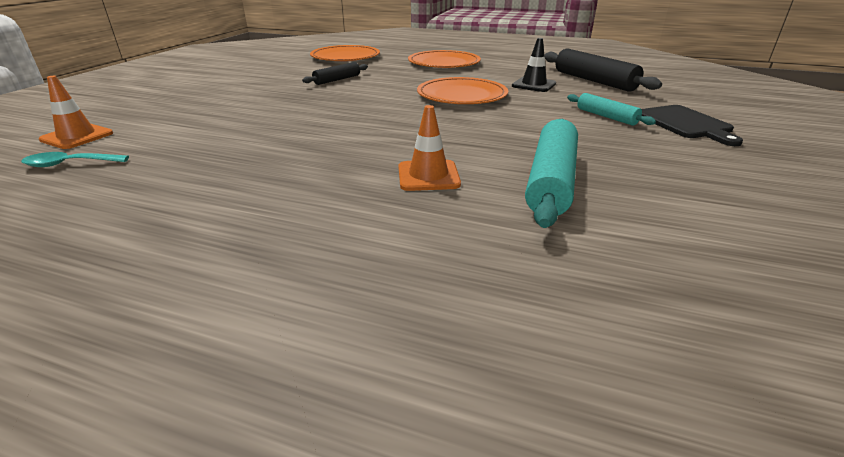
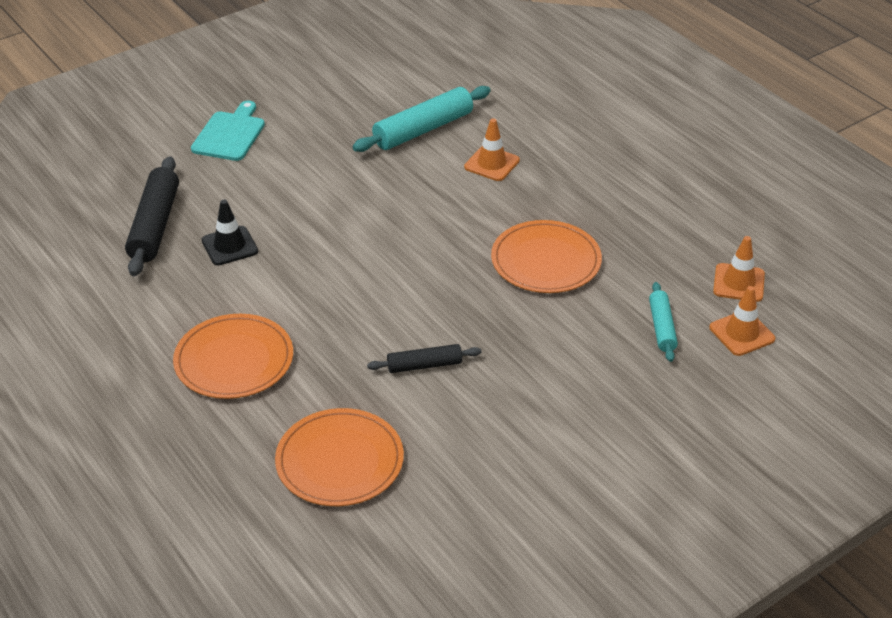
camera: 145 degrees left, 10 degrees up
(70, 164) = (738, 283): turquoise spoon -> orange traffic cone
(462, 95) = (333, 258): orange plate -> orange plate (546, 261)
(606, 116) = (268, 167): turquoise rolling pin -> turquoise rolling pin (661, 327)
(686, 124) = (230, 134): black cutting board -> turquoise cutting board

